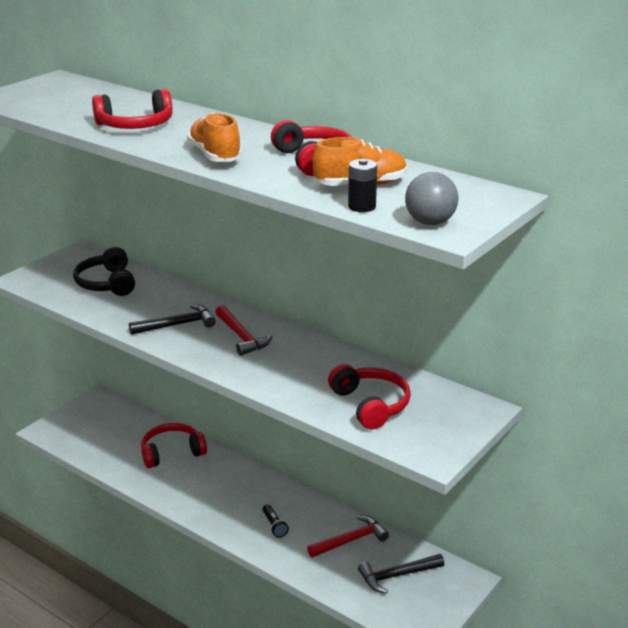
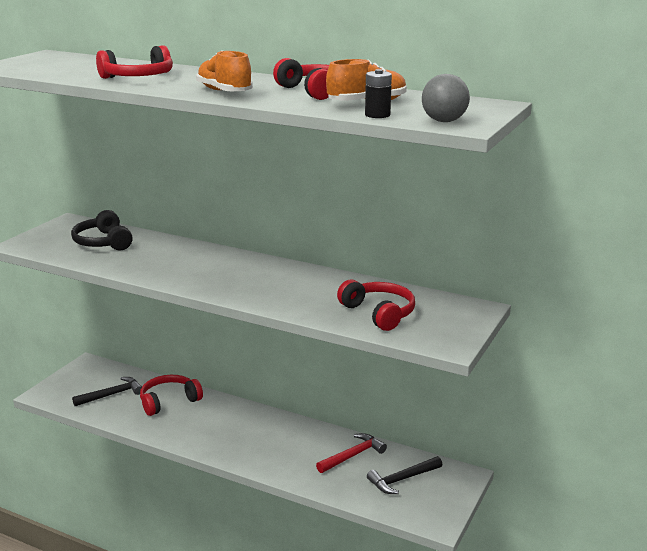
camera: 10 degrees left, 5 degrees down
(177, 325) = (180, 268): black hammer -> black hammer (111, 395)
(241, 336) = (243, 272): red hammer -> none
(274, 526) = (280, 451): black flashlight -> none

